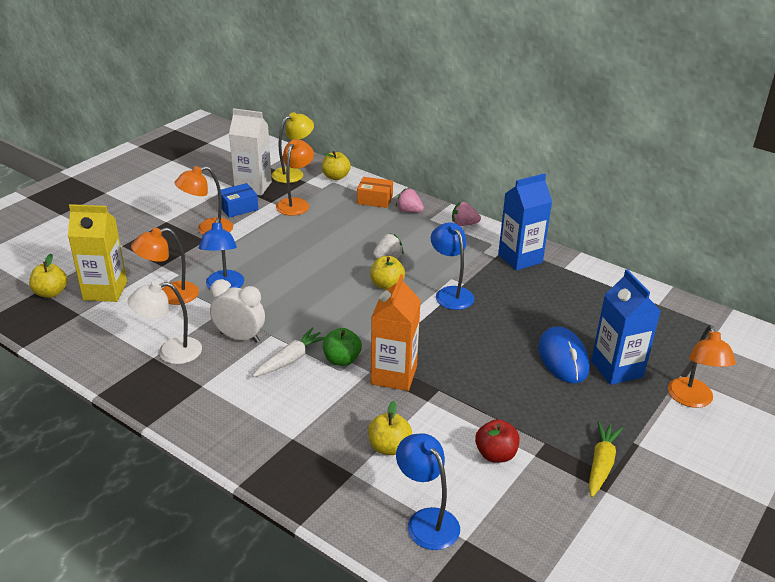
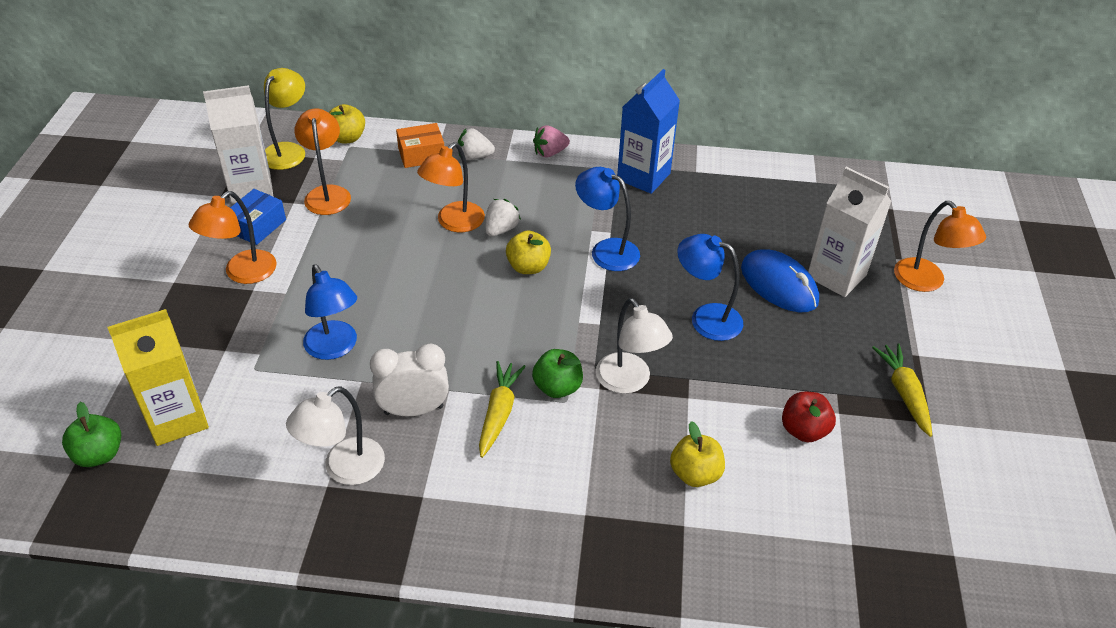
camera: 30 degrees left, 10 degrees up
(51, 293) = (99, 454): yellow apple -> green apple
(170, 295) = (274, 389): orange lamp -> orange lamp (454, 223)
(290, 359) = (499, 413): white carrot -> yellow carrot
(394, 375) = (629, 382): orange carton -> white lamp
(409, 211) = (474, 157): pink strawberry -> white strawberry
(426, 520) = (800, 542): blue lamp -> blue lamp (706, 318)
(616, 369) = (836, 276): blue carton -> white carton

